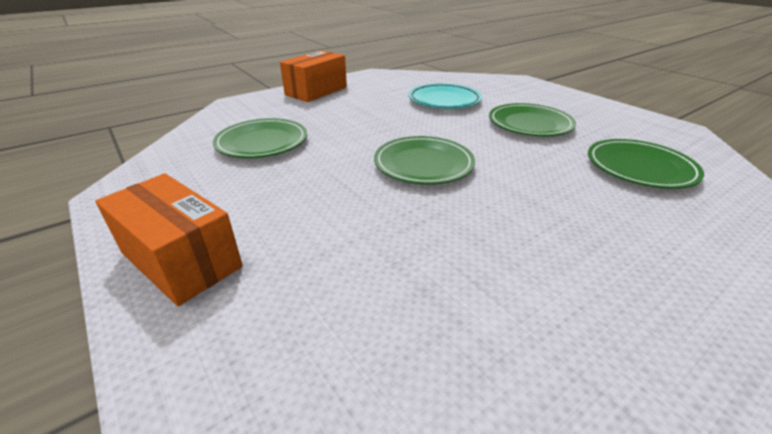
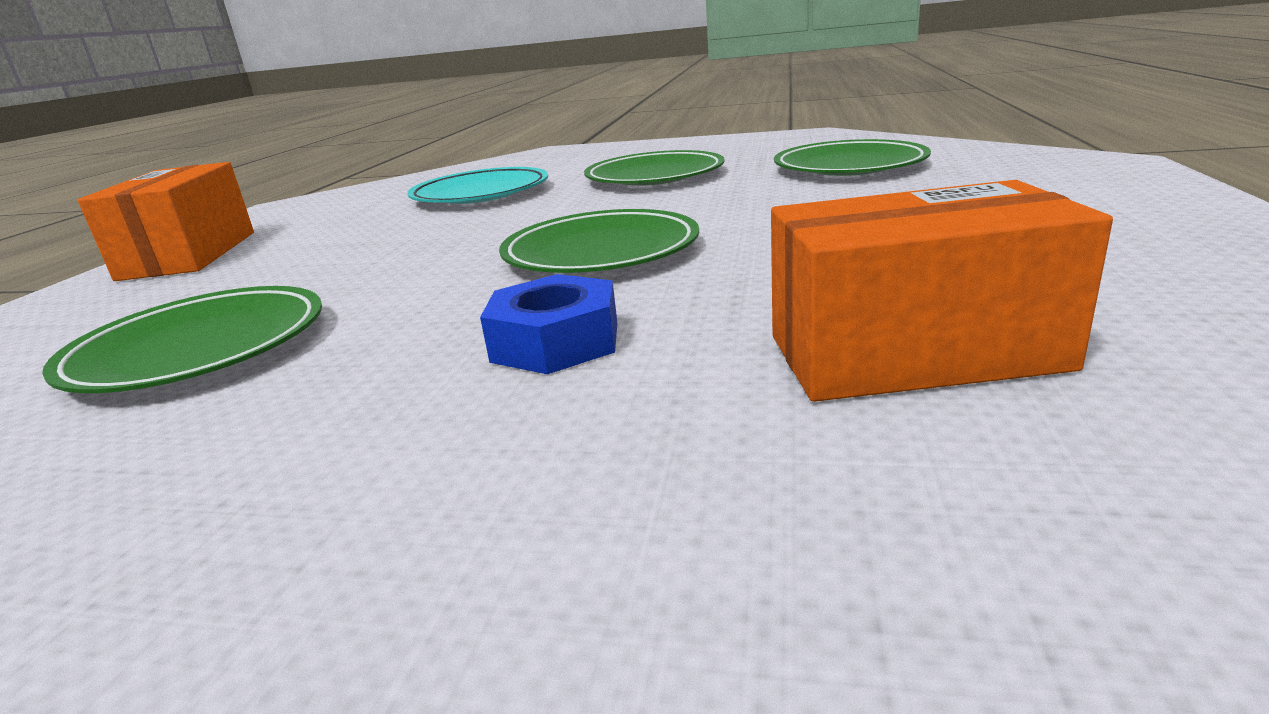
camera: 40 degrees left, 10 degrees down
(181, 260) = (380, 589): orange box -> orange box (913, 352)
(335, 203) = (556, 342): none -> blue nut

